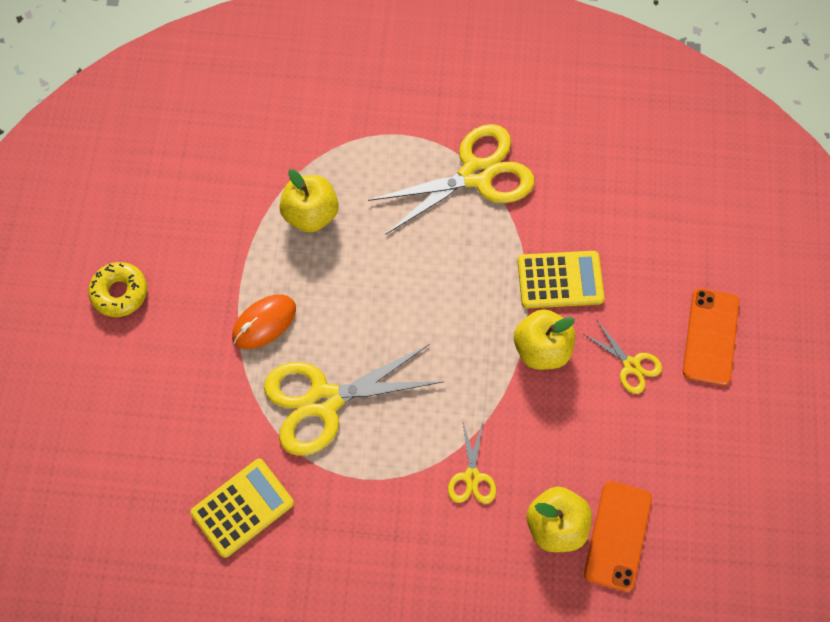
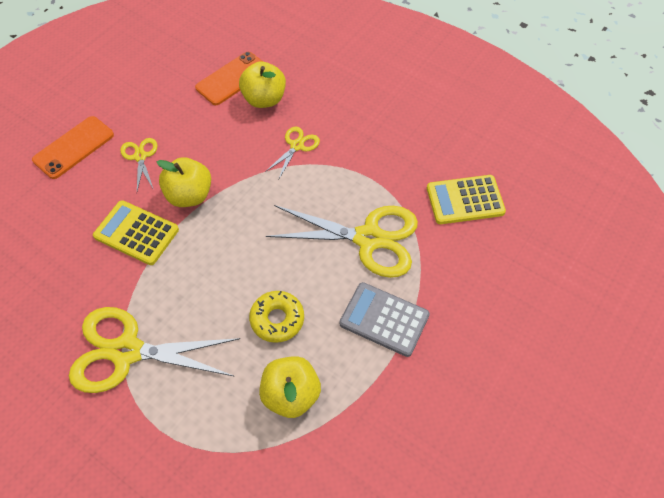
camera: 150 degrees left, 10 degrees down
(120, 292) = (501, 413): yellow donut -> yellow donut (277, 319)
(264, 322) = (384, 319): orange mouse -> grey calculator

